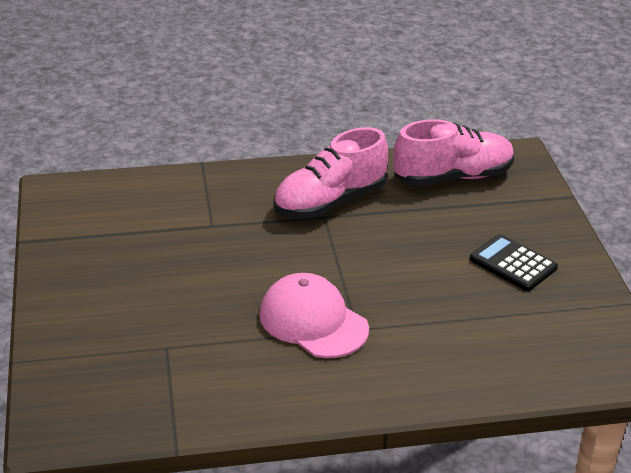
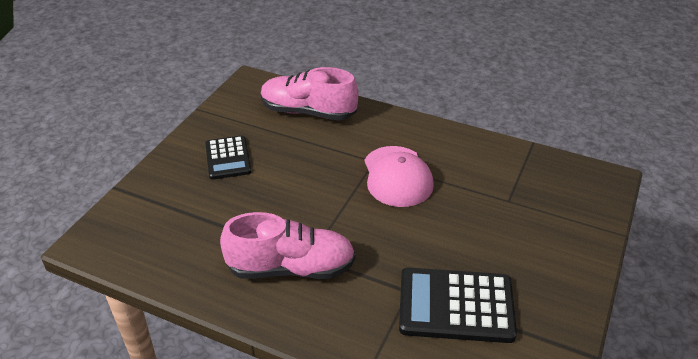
camera: 145 degrees left, 5 degrees up
(162, 230) = (456, 305): none -> black calculator
(452, 177) = (168, 245): pink shoe -> pink shoe (308, 112)

